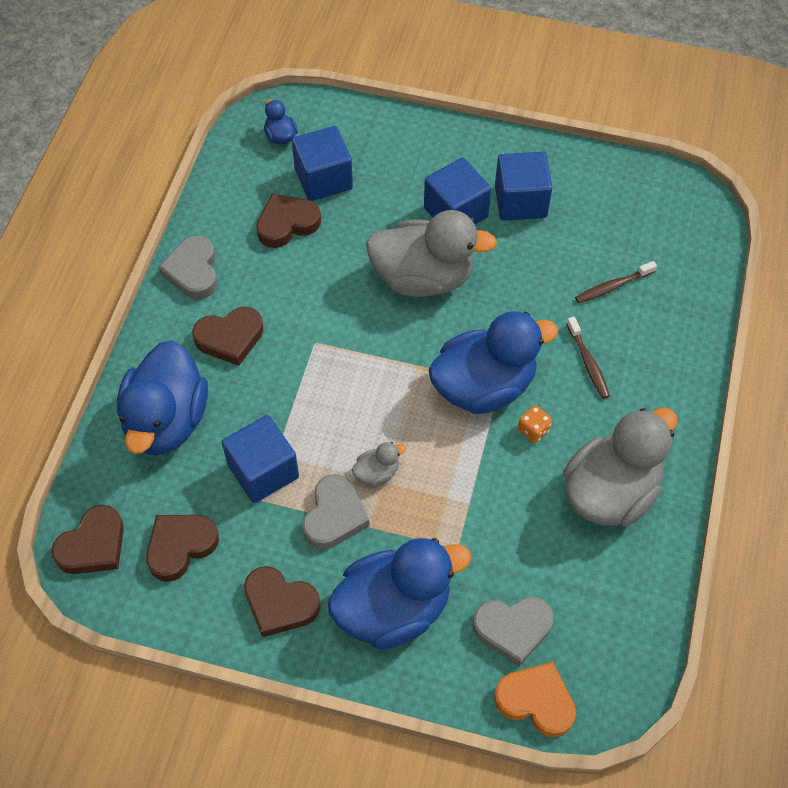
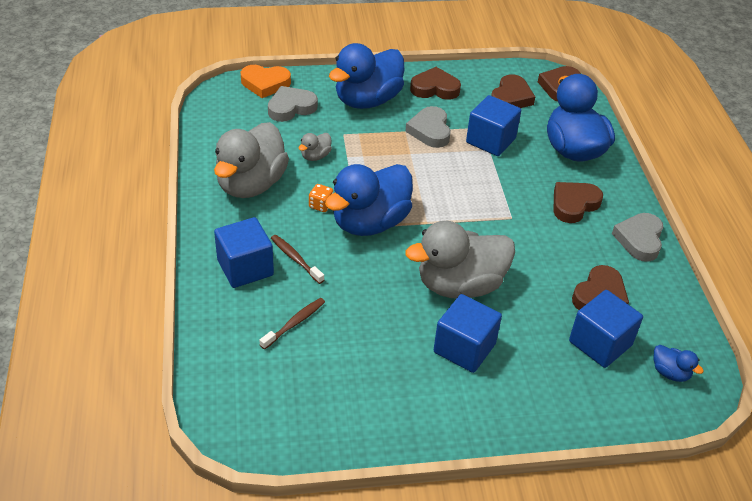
camera: 155 degrees right, 15 degrees down
(193, 271) = (639, 240): grey heart -> grey heart turned 135 degrees counterclockwise
(377, 473) = (417, 157): grey duck -> grey duck (315, 156)
(520, 201) = (410, 377): blue cube -> blue cube (245, 268)

